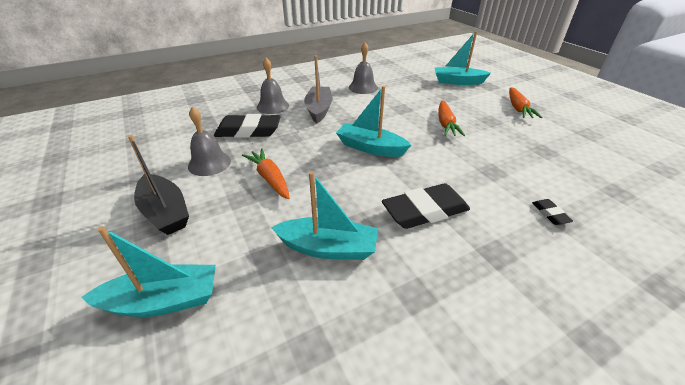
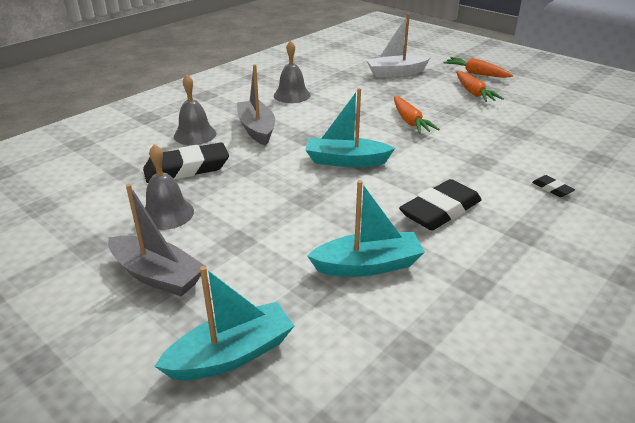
camera: 20 degrees left, 5 degrees down
(165, 212) = (157, 275): black boat -> grey boat
(270, 178) = (255, 215): orange carrot -> orange carrot (476, 73)
(457, 82) = (396, 73): turquoise boat -> white boat

